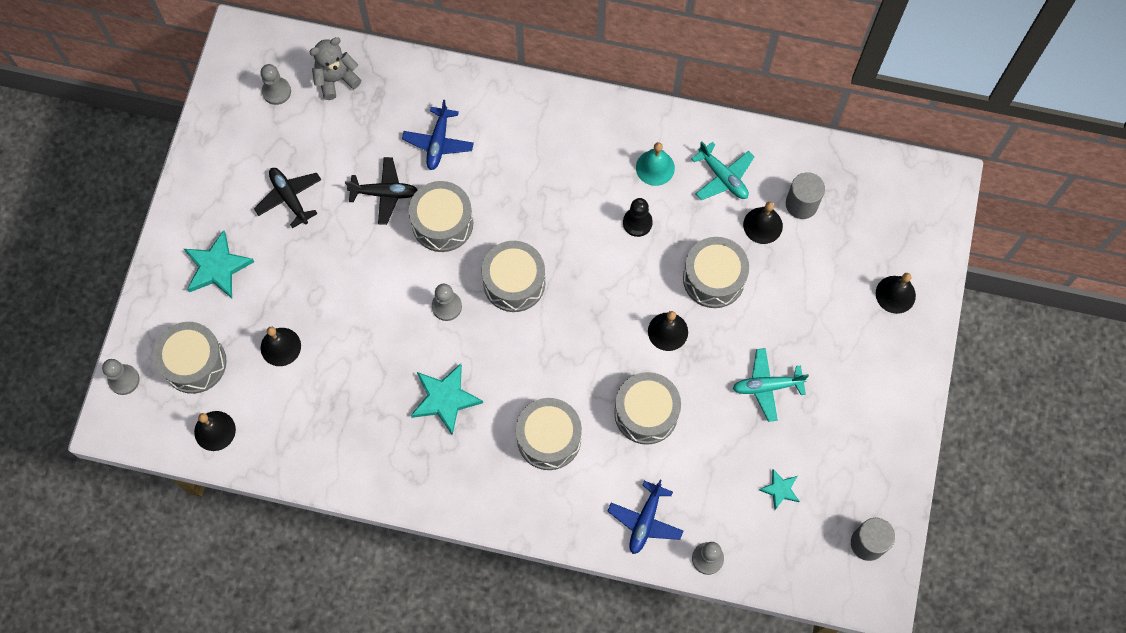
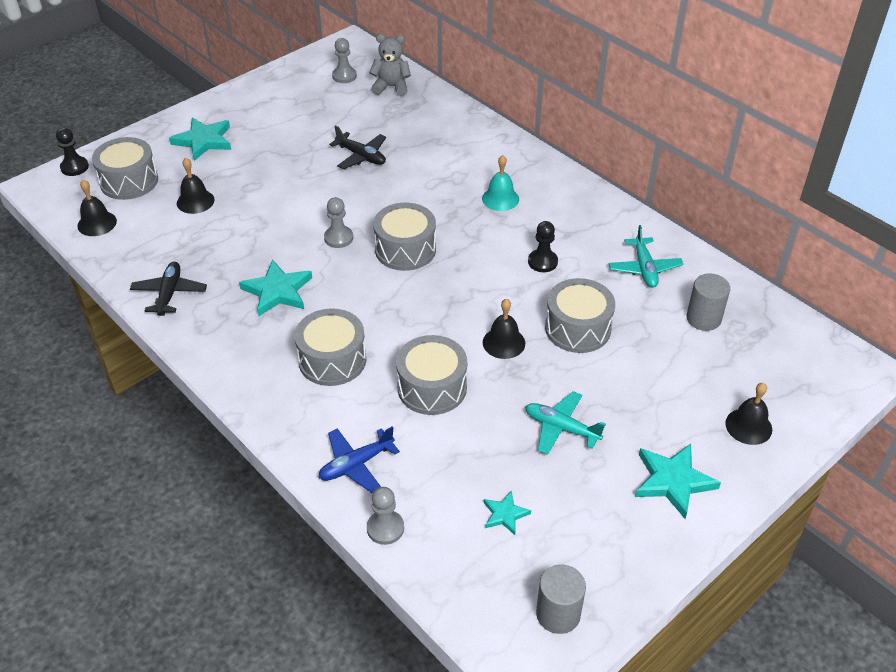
camera: 35 degrees right, 25 degrees down
(124, 380) = (74, 167): grey pawn -> black pawn
(289, 198) = (292, 129): black plane -> black plane (169, 293)
(438, 142) = (429, 148): blue plane -> none
(442, 223) = (386, 191): grey drum -> none
(655, 167) = (589, 236): turquoise bell -> turquoise bell (500, 199)
(763, 225) = (654, 315): black bell -> none
(873, 381) = (673, 481): none -> turquoise star

